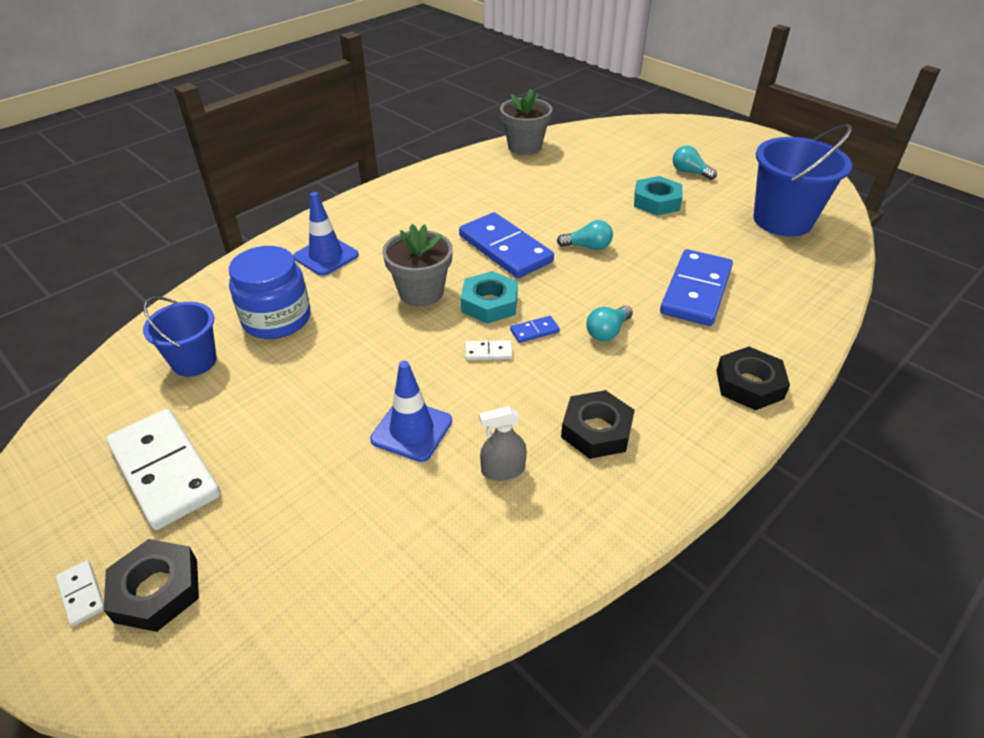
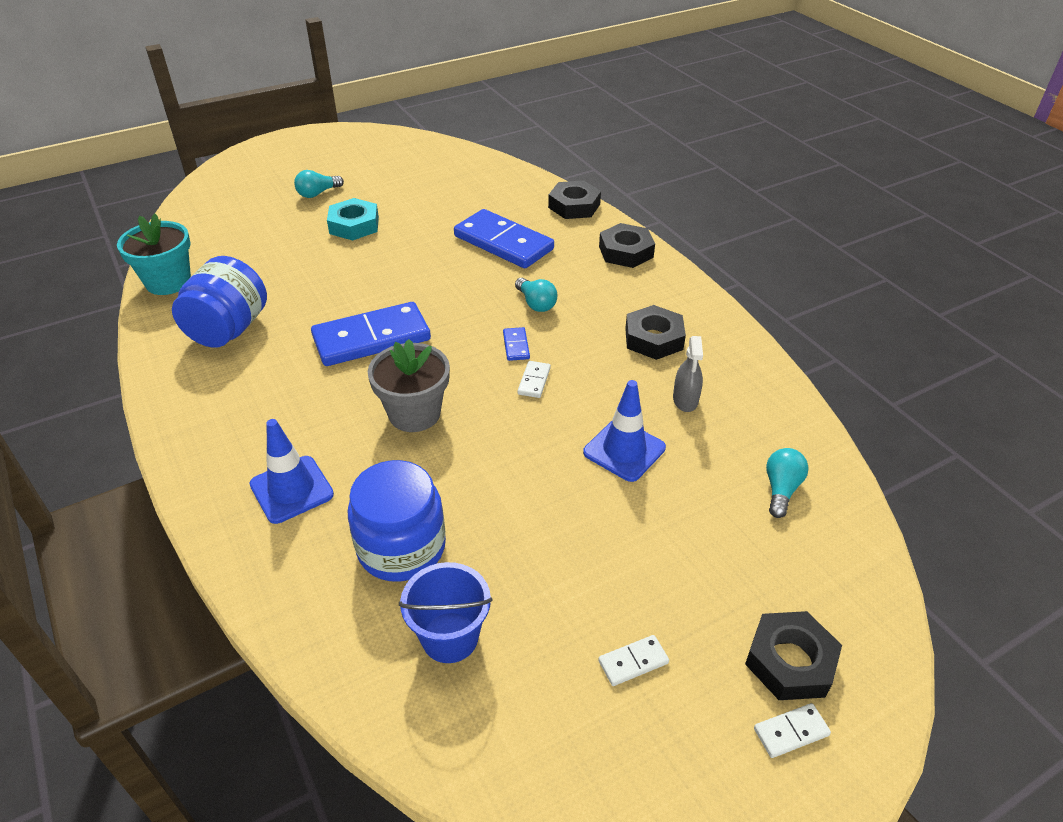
camera: 75 degrees left, 0 degrees up
(165, 470) = (633, 662): white domino -> white domino, size x0.41
(484, 184) = (228, 329): none -> blue jar
(489, 303) = (459, 367): turquoise nut -> none
(524, 146) = (168, 282): grey flower pot -> turquoise flower pot
(588, 247) = (402, 284): turquoise light bulb -> turquoise light bulb (781, 489)
(782, 220) = (430, 172): blue bucket -> none
(810, 328) = (574, 206): none -> black nut

